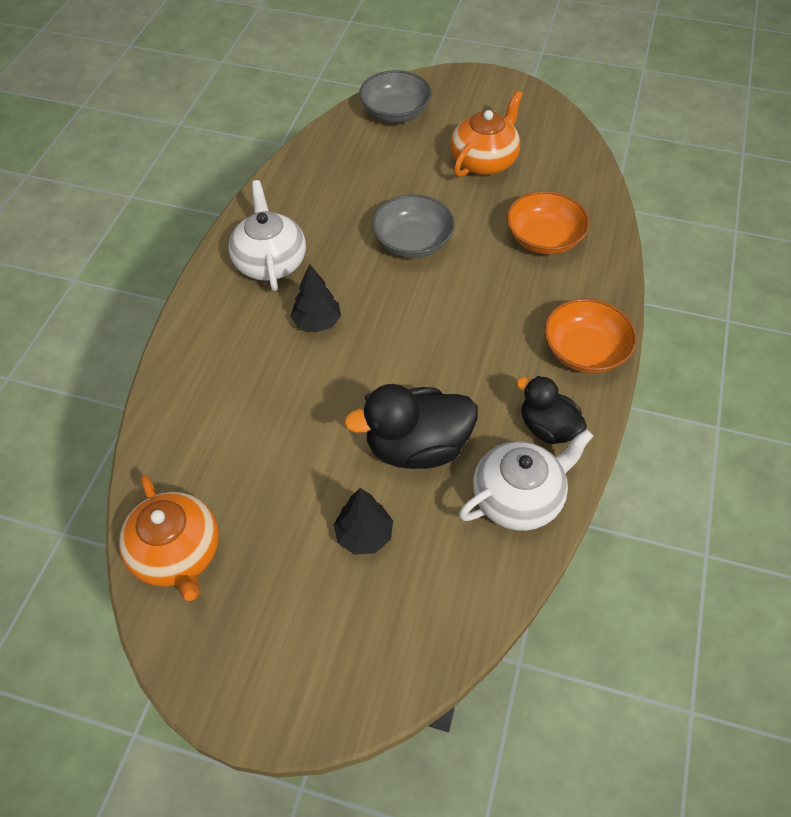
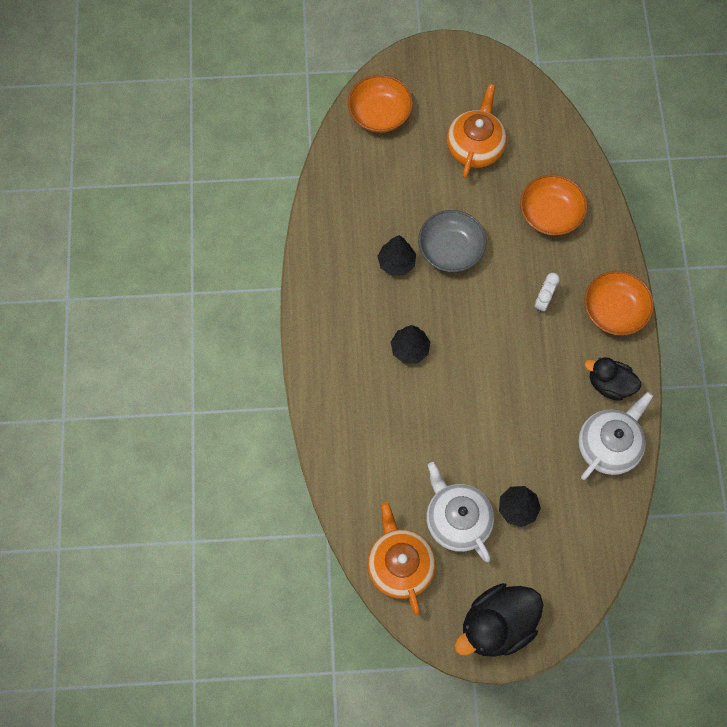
camera: 20 degrees left, 15 degrees up
(177, 553) = (400, 565): orange teapot -> orange teapot turned 150 degrees counterclockwise
(270, 262) = (347, 304): white teapot -> white teapot (457, 519)
(345, 238) = (396, 263): none -> black tree
(395, 112) = (379, 114): grey bowl -> orange bowl
(417, 447) = (525, 430): black duck -> black duck (496, 624)
(499, 318) = (543, 300): none -> white clock

